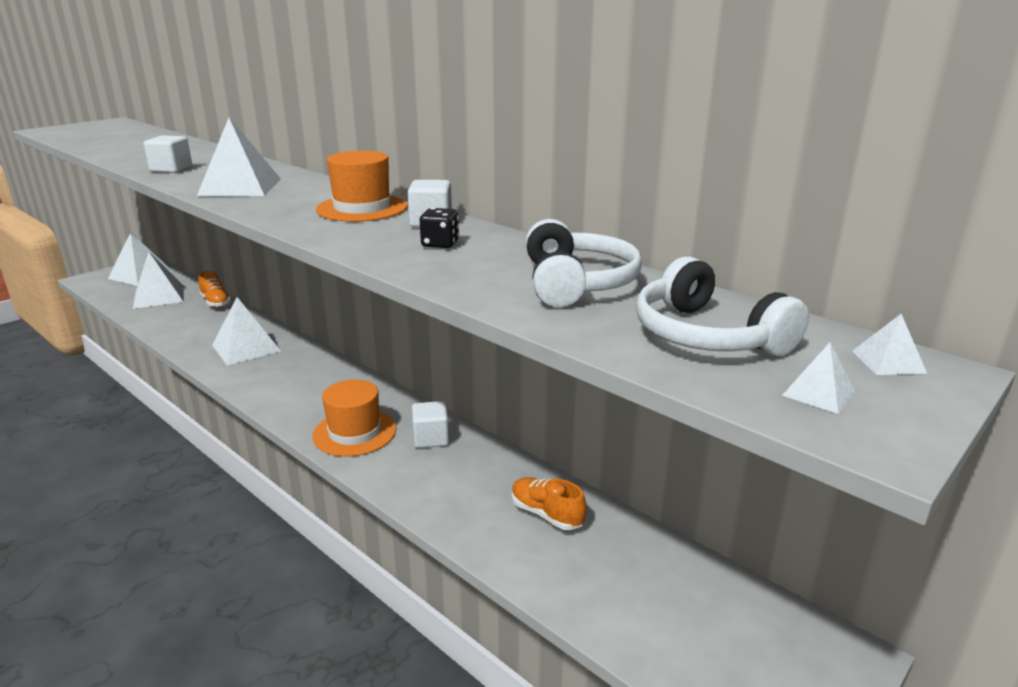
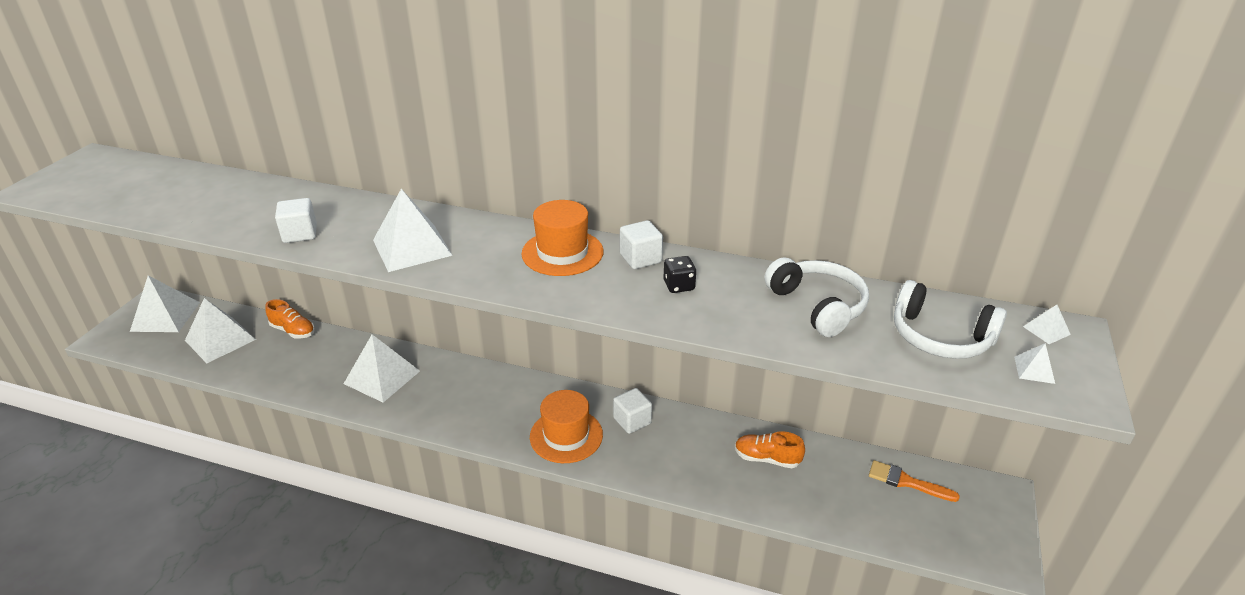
camera: 25 degrees left, 10 degrees up
(709, 594) = (906, 482): none -> orange brush

